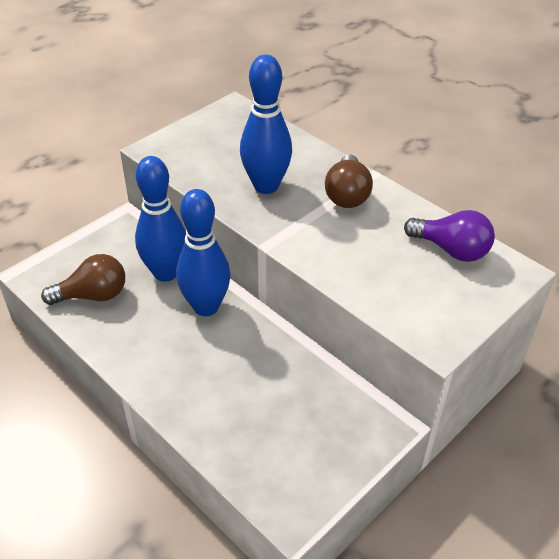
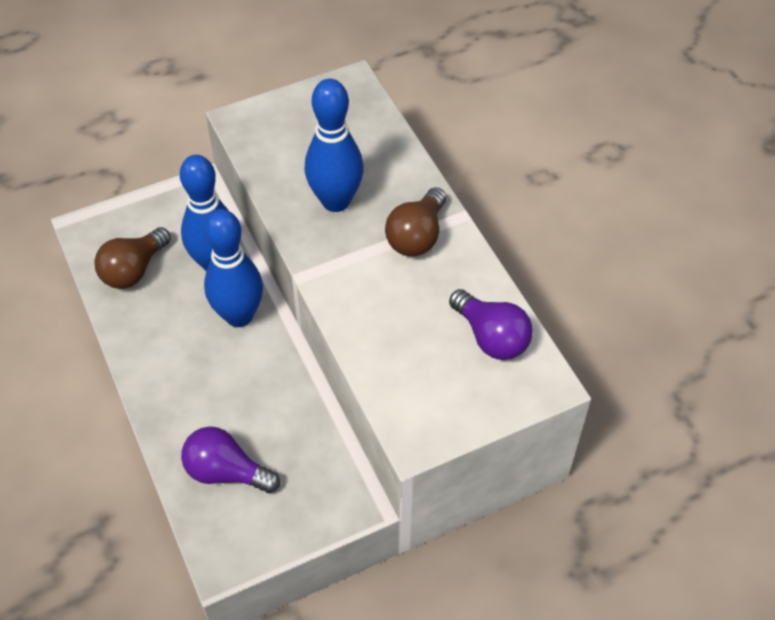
camera: 20 degrees right, 10 degrees up
(93, 295) = (134, 270): brown light bulb -> brown light bulb turned 120 degrees clockwise
(257, 435) = (226, 472): none -> purple light bulb

